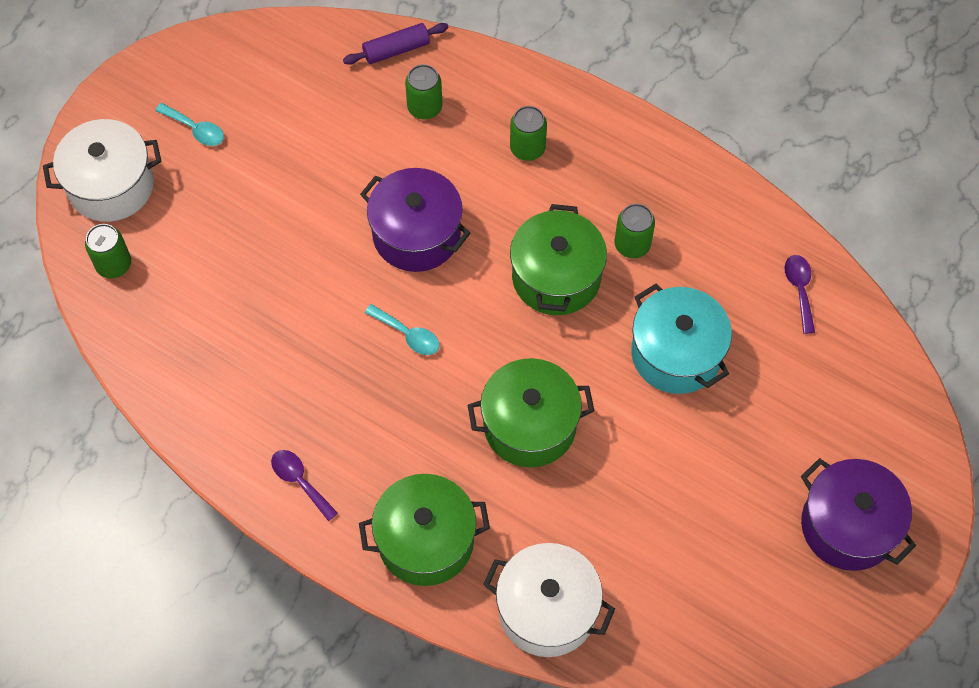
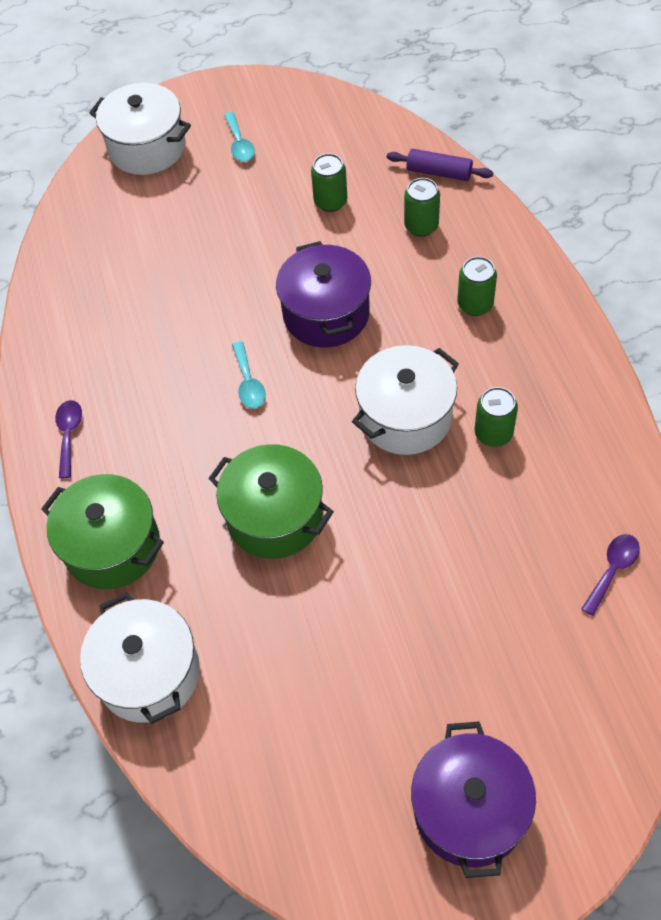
camera: 45 degrees right, 5 degrees down
(114, 265) = (97, 200): green can -> green can (330, 201)
(556, 277) = (405, 417): green pot -> white pot
(676, 354) = (450, 546): turquoise pot -> none

